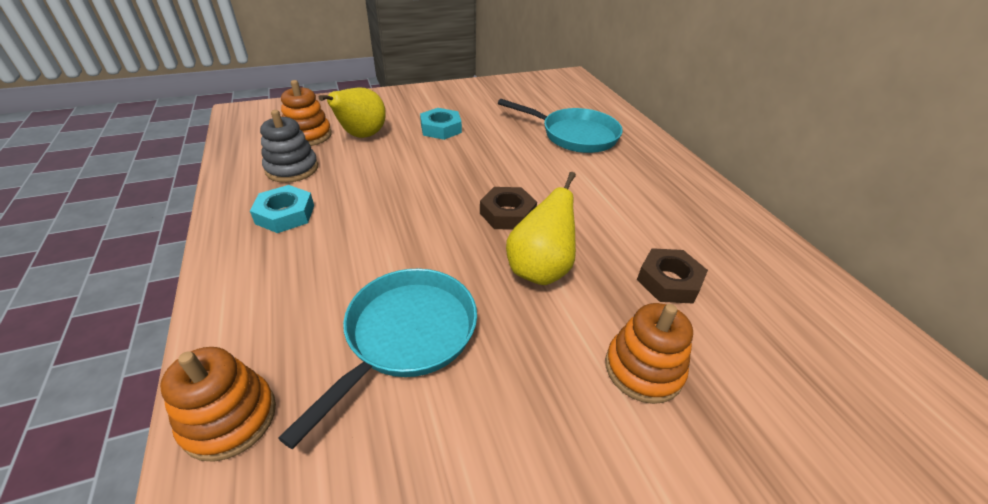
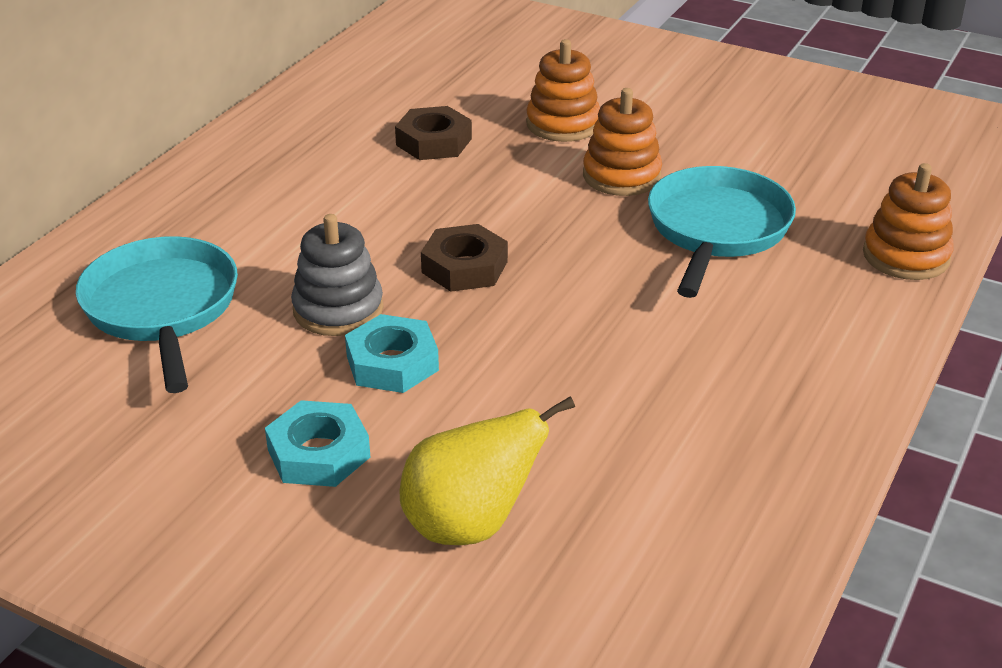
camera: 130 degrees left, 5 degrees down
(285, 214) = (736, 425): turquoise nut -> turquoise nut (392, 363)
(292, 169) = (662, 514): grey stacking toy -> grey stacking toy (338, 309)
(308, 135) = (563, 593): orange stacking toy -> orange stacking toy (621, 176)
(406, 336) = (717, 230): turquoise pan -> turquoise pan turned 120 degrees clockwise
(540, 269) = (526, 207): yellow pear -> none

